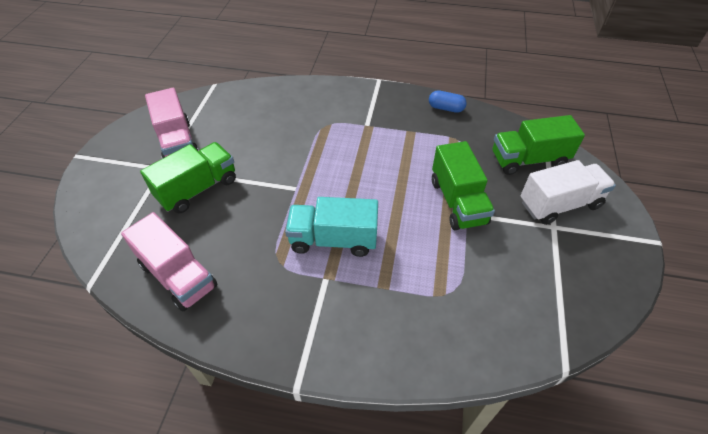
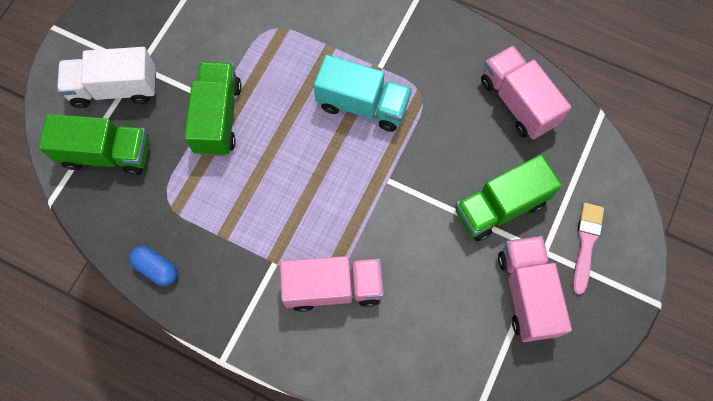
camera: 165 degrees left, 20 degrees up
(126, 179) = (586, 243): none -> pink brush
(320, 121) = (333, 287): none -> pink truck

